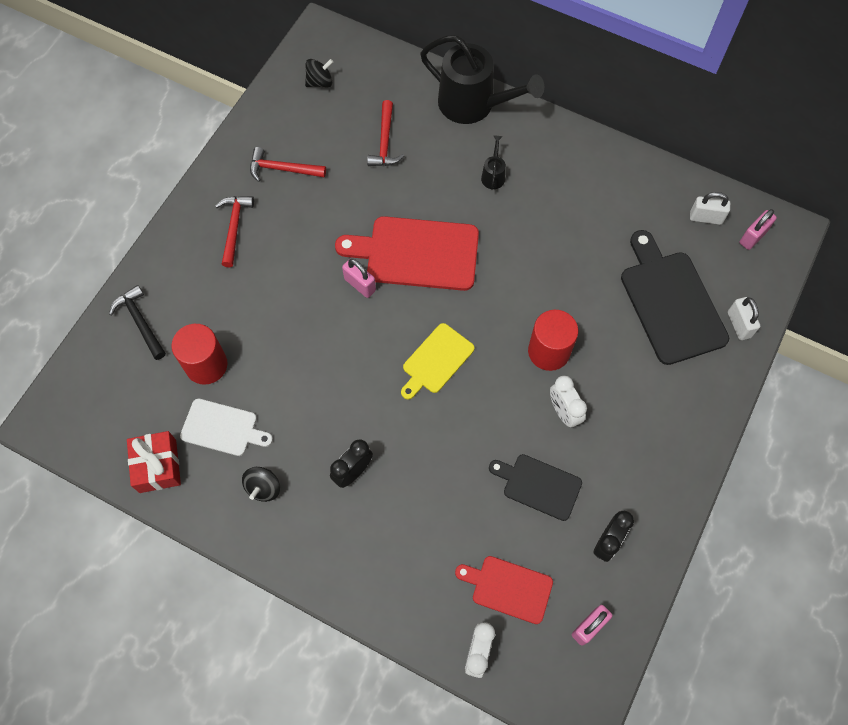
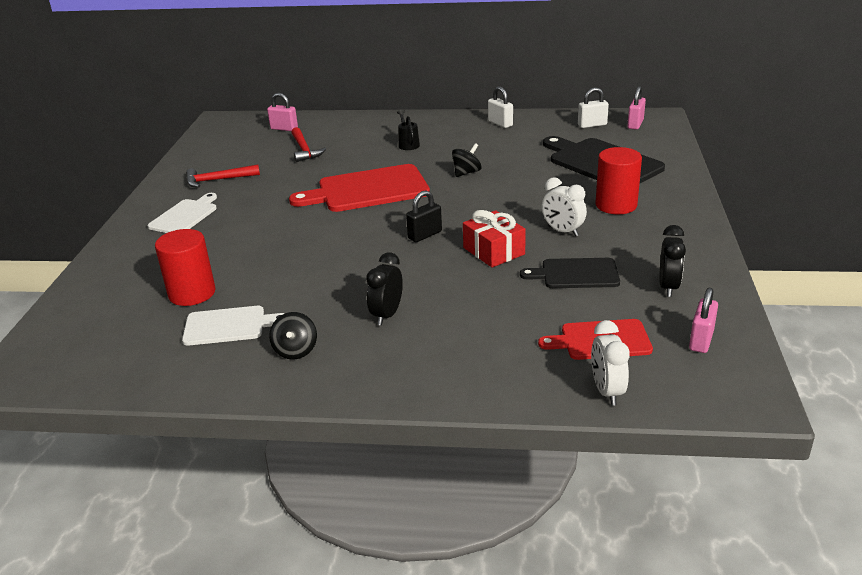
camera: 20 degrees left, 35 degrees down
(140, 322) = (107, 286): black hammer -> none
(158, 466) = (164, 369): red gift -> red gift (494, 251)
(234, 227) = (185, 216): red hammer -> white cutting board
(320, 82) = (230, 138): black spinning top -> black spinning top (466, 173)
(360, 285) = (325, 215): pink padlock -> pink padlock (284, 129)
(436, 360) = (425, 235): yellow cutting board -> black padlock
(474, 105) = (369, 121): black watering can -> none
(548, 351) = (522, 206): red cylinder -> red cylinder (616, 205)
(738, 324) = (664, 159): white padlock -> white padlock (500, 123)

